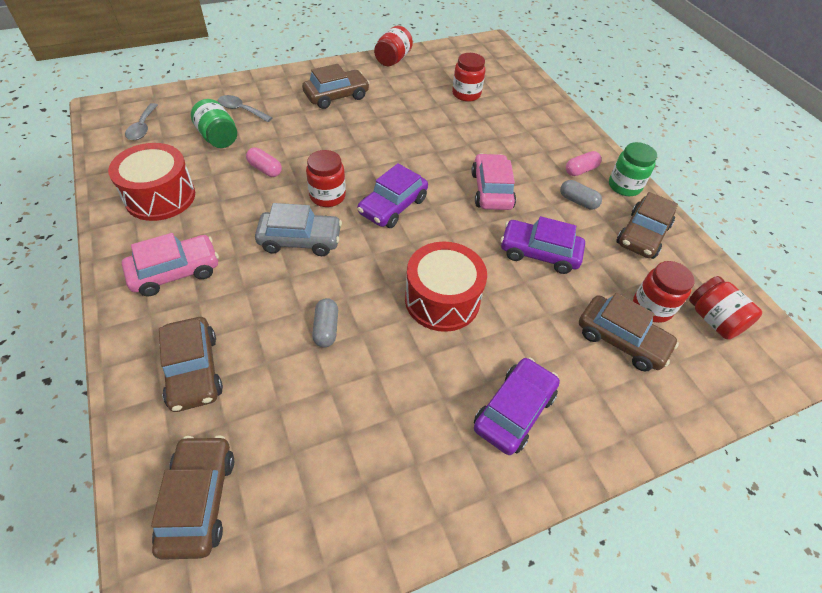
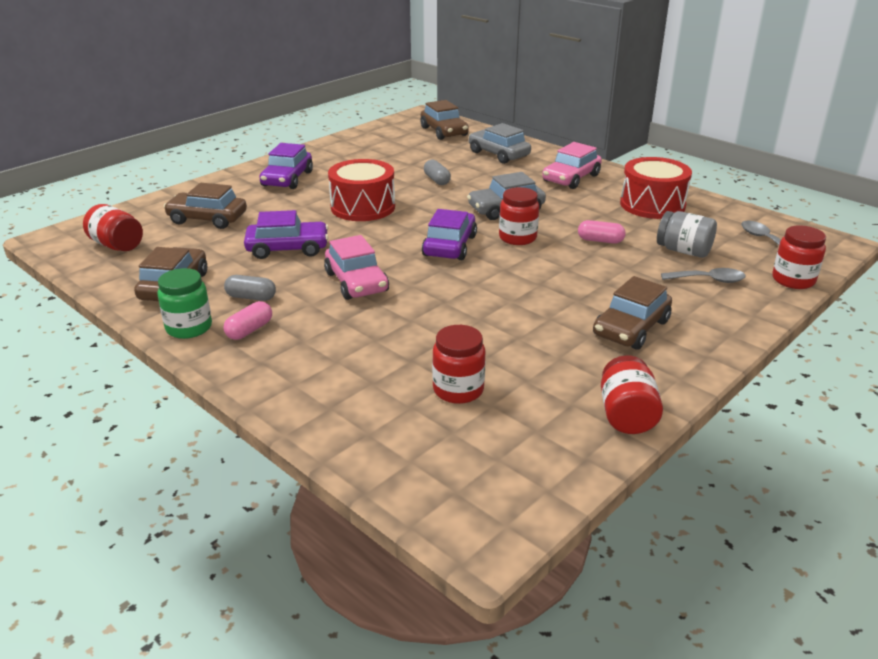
camera: 160 degrees right, 20 degrees down
(193, 370) = (498, 154): brown car -> grey car
(218, 138) = (683, 251): green jar -> grey jar
(652, 307) = (176, 240): red jar -> red jar (793, 280)

